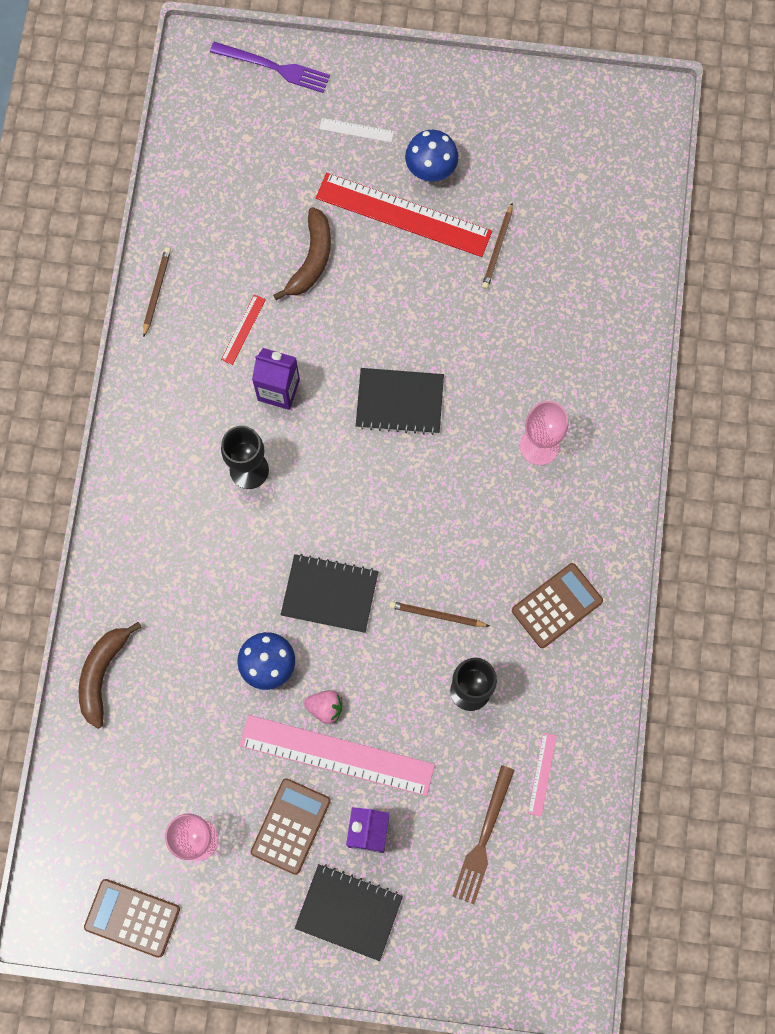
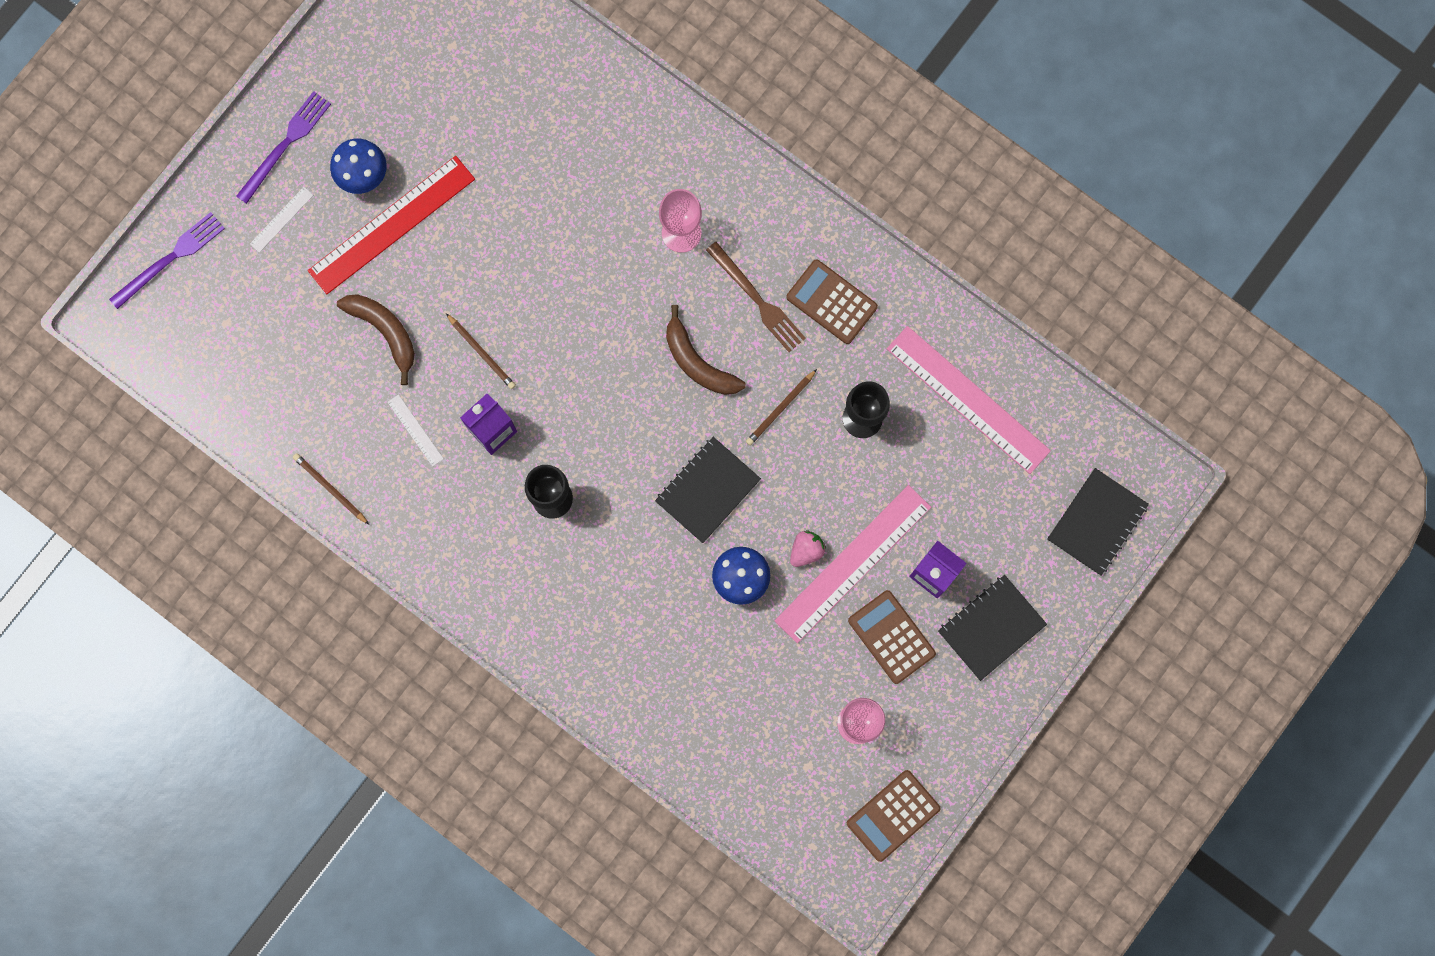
camera: 60 degrees left, 5 degrees up
(102, 674) = (664, 729): brown banana -> brown banana (698, 362)
(243, 329) = (415, 430): red ruler -> white ruler
(399, 402) = (568, 330): black notebook -> black notebook (1096, 522)
(420, 98) = (285, 144): none -> purple fork
(483, 839) = (994, 480): brown fork -> brown fork (757, 300)
(498, 248) = (475, 160): brown pencil -> brown pencil (481, 352)
(542, 774) = (968, 399): pink ruler -> pink ruler, size x2.37
(557, 606) = (831, 302): brown calculator -> brown calculator turned 45 degrees counterclockwise

